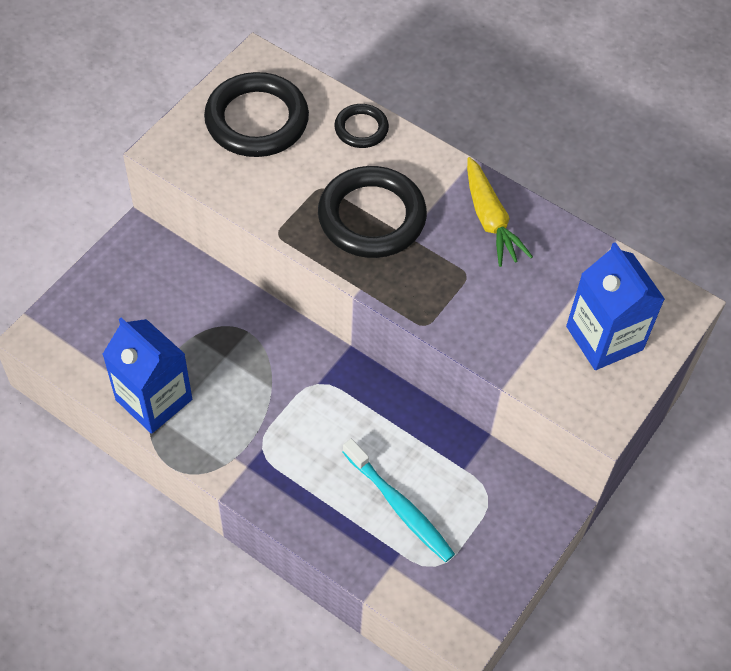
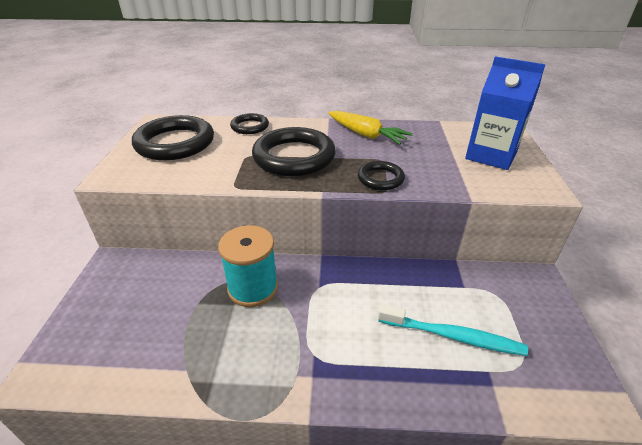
camera: 30 degrees left, 20 degrees down
(154, 400) = (190, 368): blue carton -> none
(253, 347) = (253, 288): none -> turquoise spool
(436, 304) = (380, 178): none -> black ring

